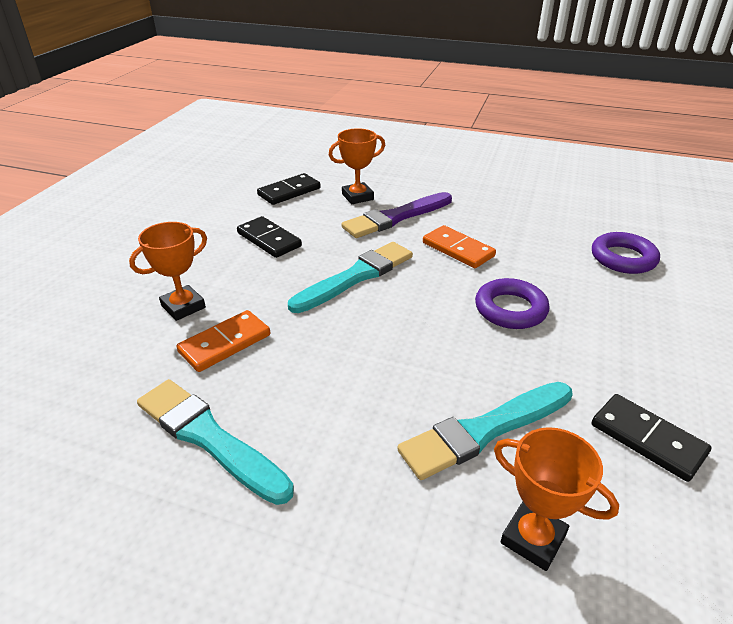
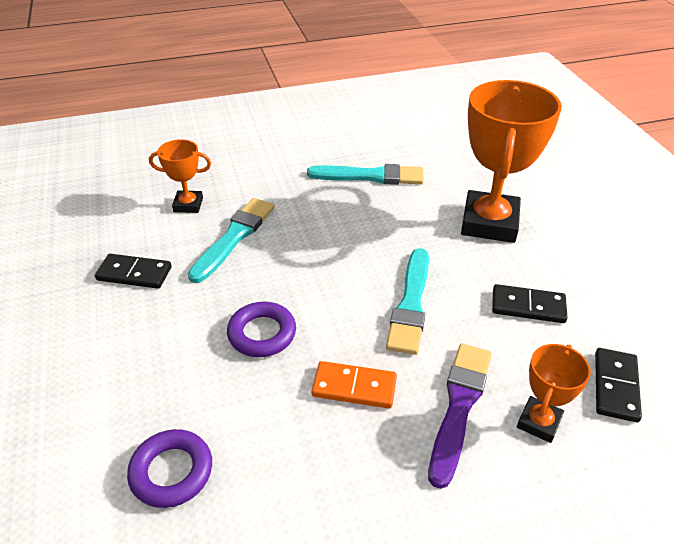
camera: 145 degrees right, 5 degrees up
(183, 306) = (489, 223): orange trophy -> orange trophy, size x2.02
(225, 343) = (429, 215): orange domino -> none

